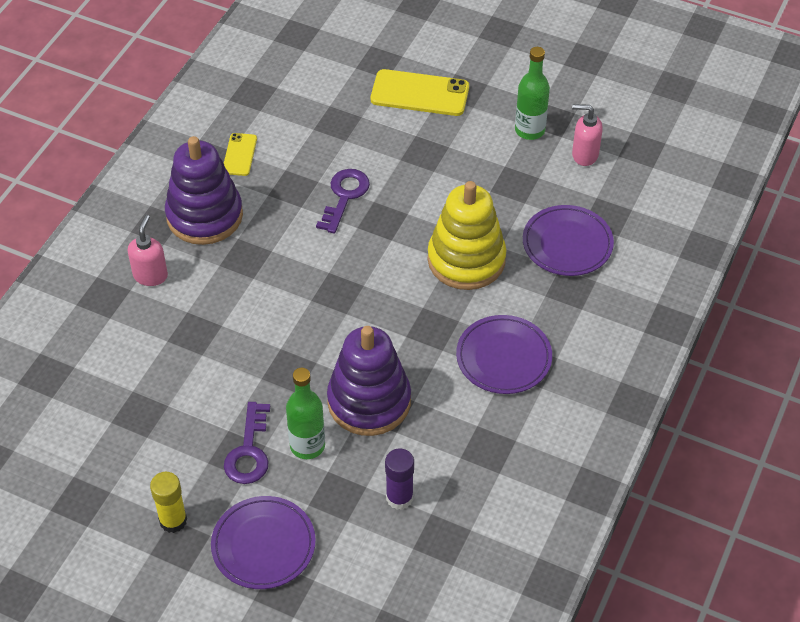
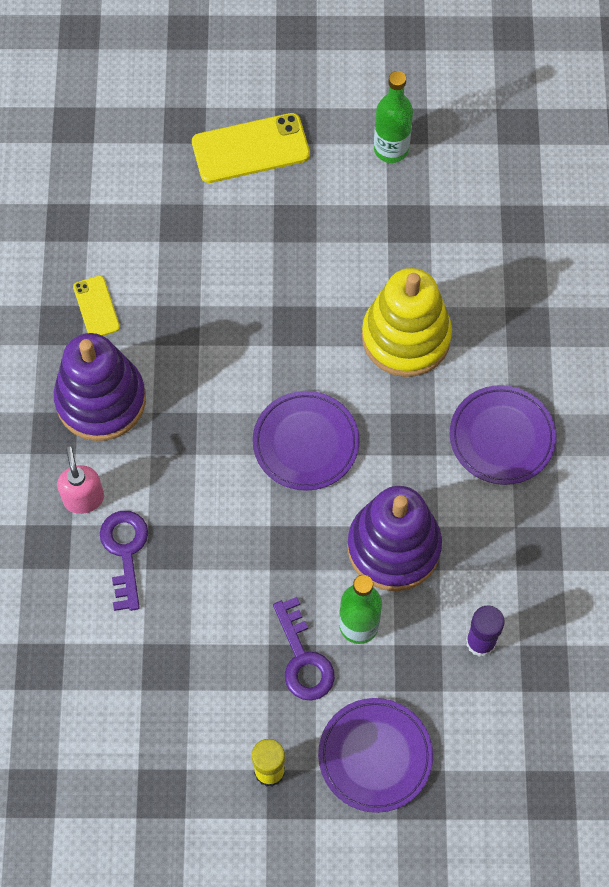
camera: 25 degrees left, 15 degrees up
(344, 196) = (238, 312): purple key -> purple key (125, 552)
(567, 244) = (498, 274): purple plate -> purple plate (306, 443)
(584, 155) = (462, 157): pink soap dispenser -> none

